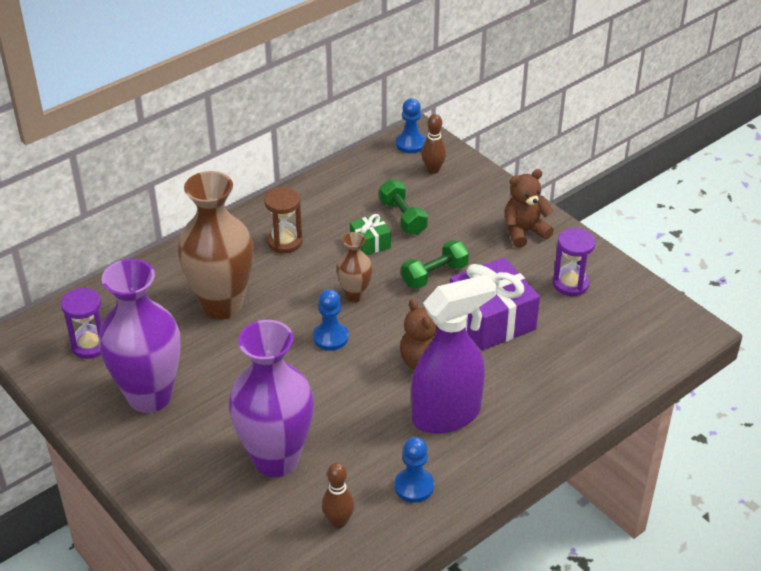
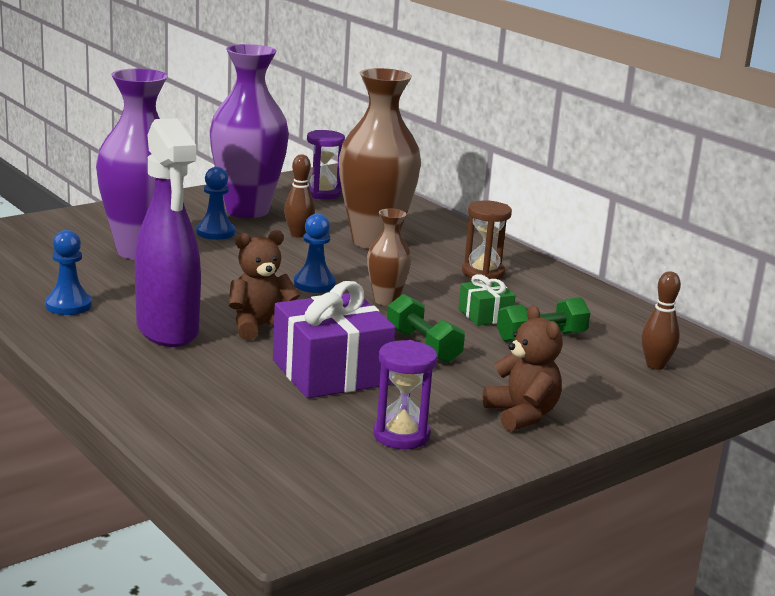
camera: 90 degrees right, 20 degrees down
(338, 522) = (43, 270): brown bowling pin -> brown bowling pin (298, 234)
(410, 144) = (713, 356): blue pawn -> blue pawn (215, 232)

